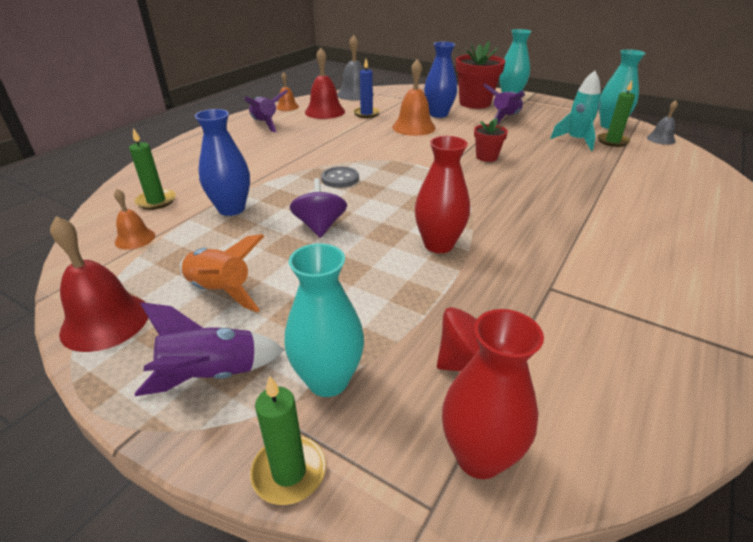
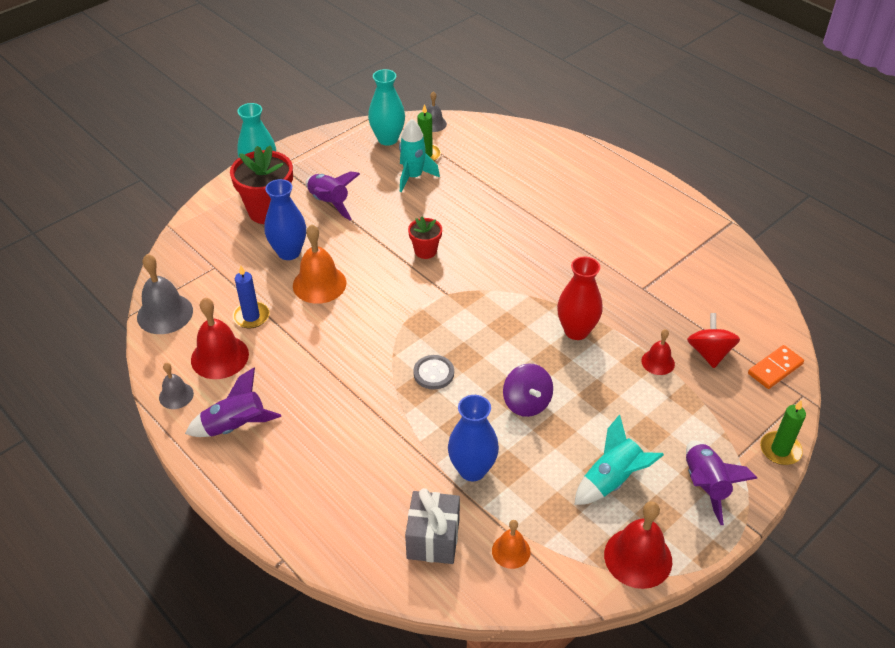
camera: 75 degrees left, 10 degrees up
(156, 201) = (433, 539): green candle -> grey gift
(220, 291) = (611, 480): orange rocket -> turquoise rocket
(287, 107) = (176, 395): orange bell -> grey bell
(320, 226) = (526, 403): purple spinning top -> purple spinning top turned 120 degrees counterclockwise
(328, 380) = (716, 424): turquoise vase -> none
(422, 312) = (658, 362): none -> red bell
(479, 456) = (775, 369): red vase -> orange domino

